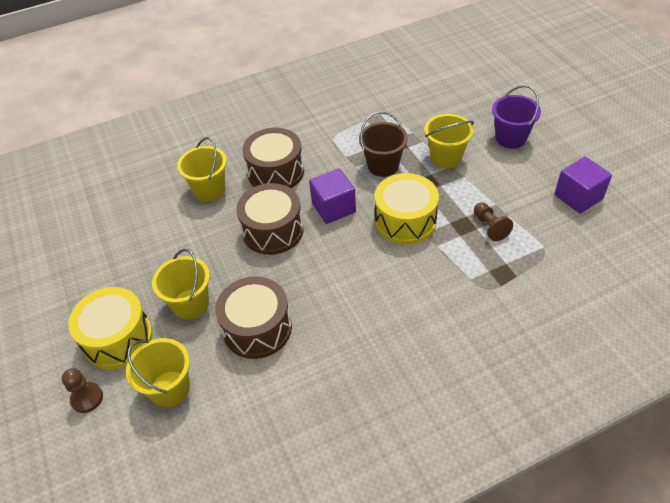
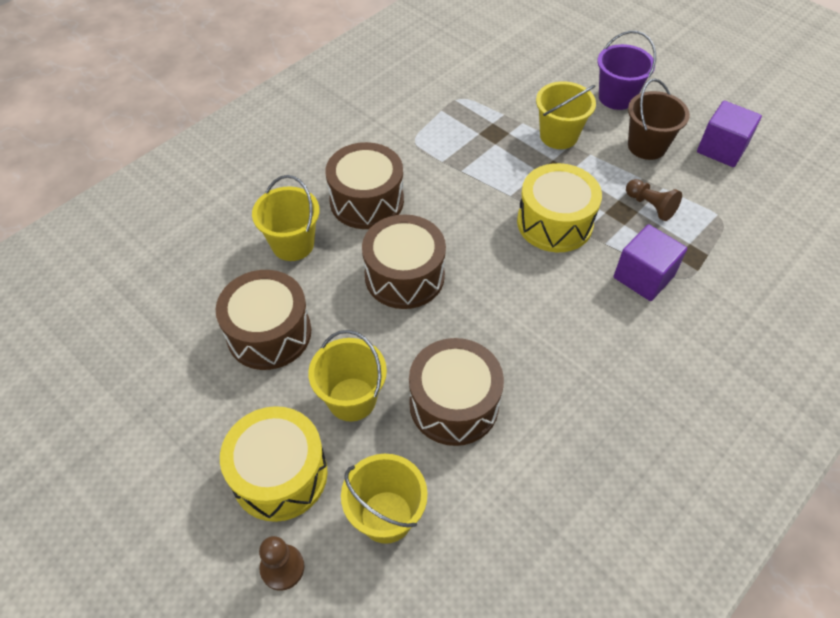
camera: 25 degrees left, 5 degrees up
(161, 245) = (269, 333): none -> brown drum
(333, 207) = (463, 228): purple cube -> purple cube (643, 276)
(383, 165) = (492, 162): brown bucket -> brown bucket (646, 146)

